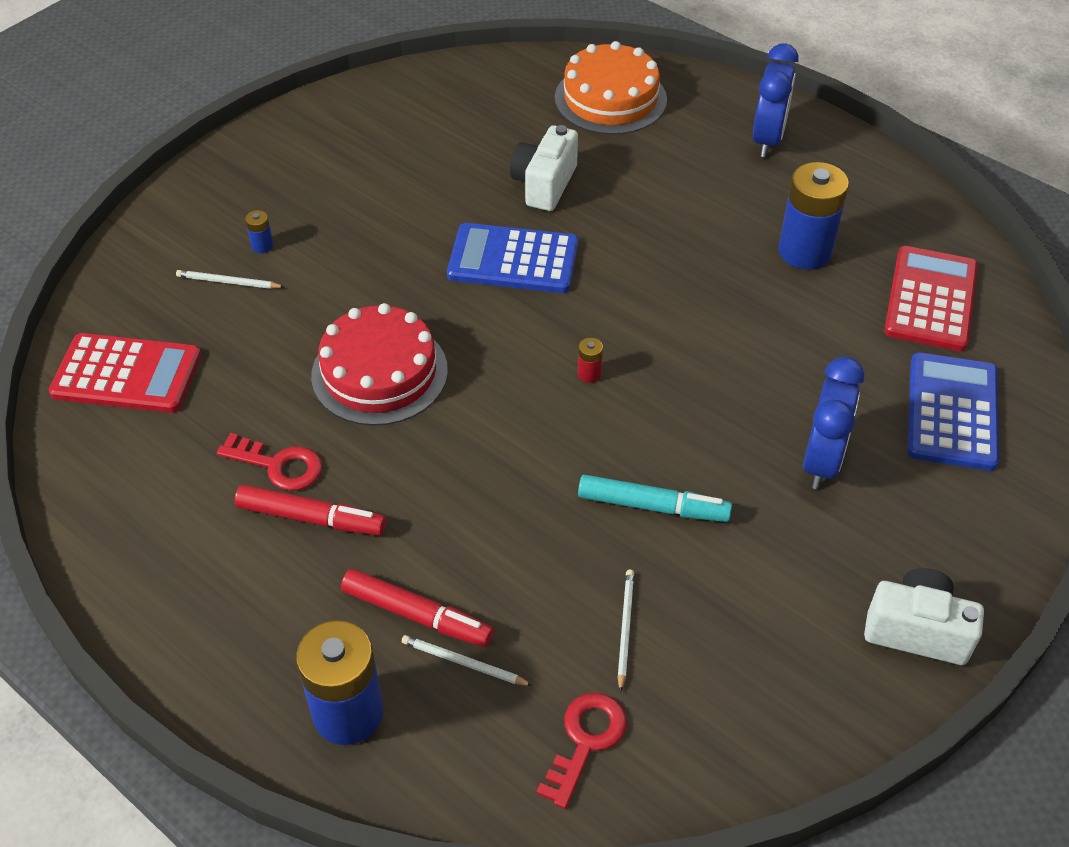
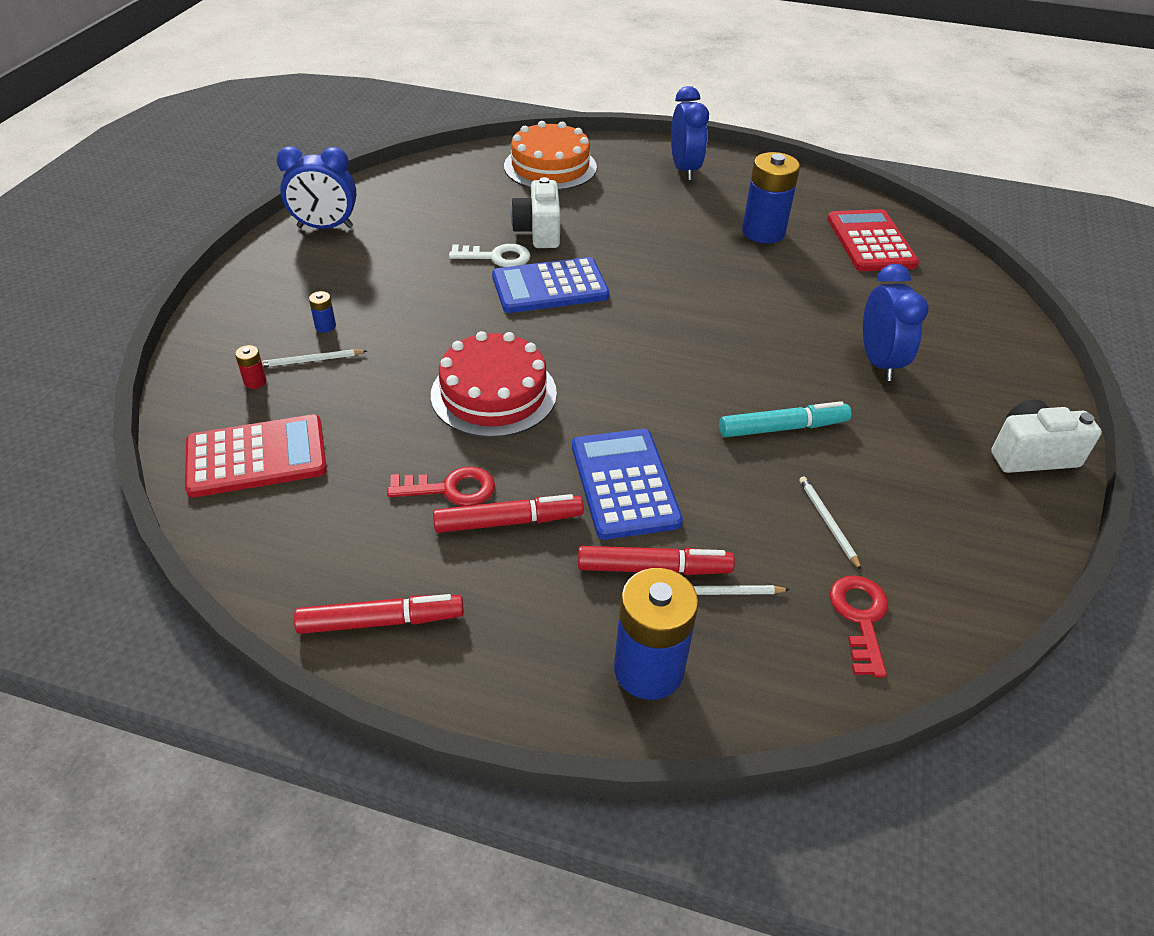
camera: 25 degrees left, 5 degrees down
(145, 578) = (381, 621): none -> red marker
(325, 123) = (325, 227): none -> blue clock
(479, 206) = (496, 257): none -> white key
(589, 374) = (666, 350): red battery -> red battery (255, 381)
(952, 412) = (940, 307): blue calculator -> blue calculator (624, 484)

